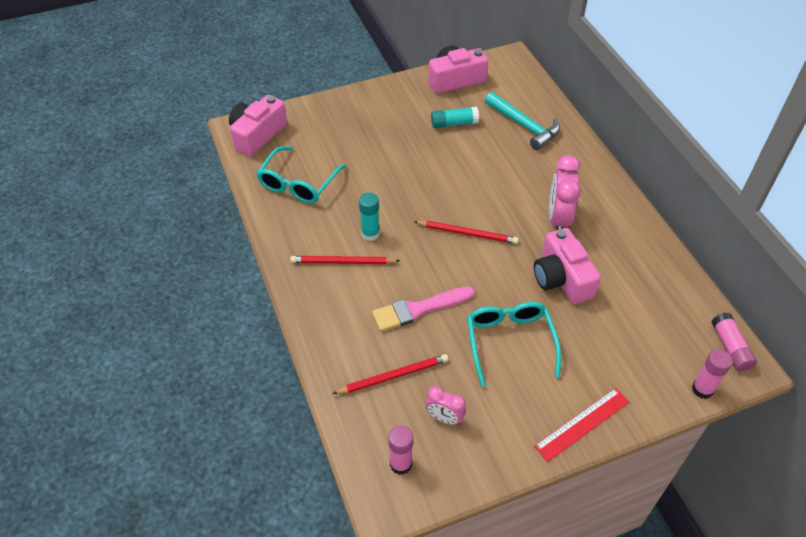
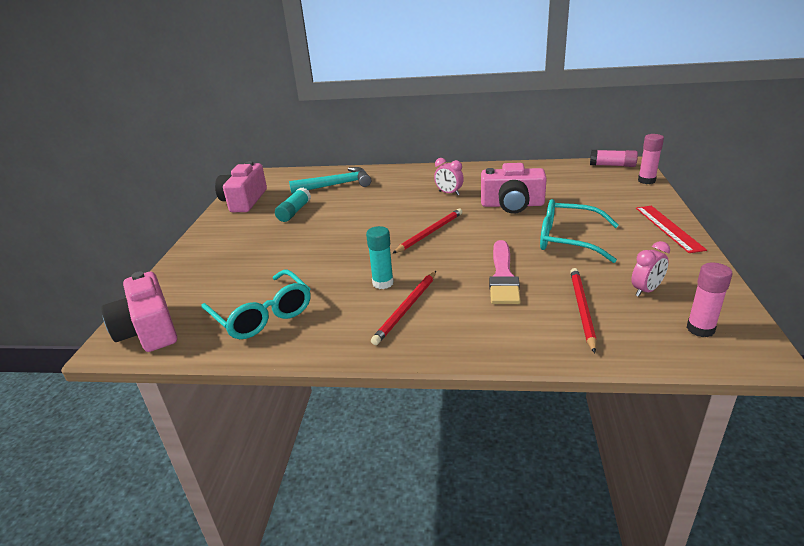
camera: 60 degrees left, 20 degrees down
(558, 219) = (449, 193): pink clock -> pink clock, size x0.58

